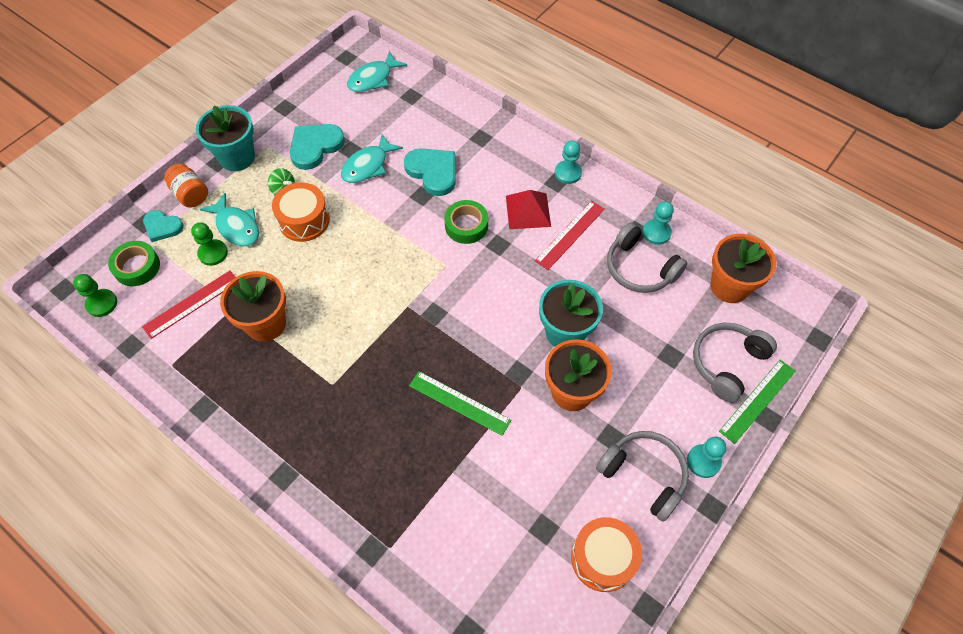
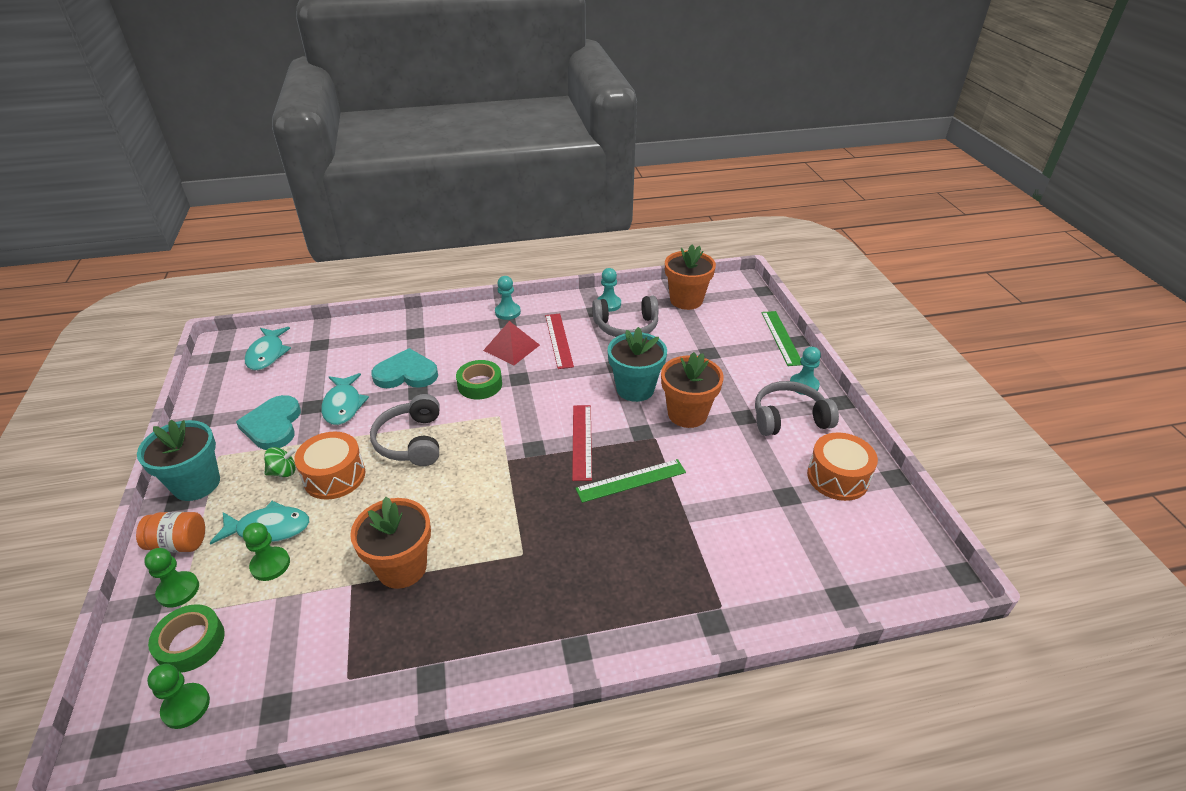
camera: 50 degrees left, 20 degrees down
(162, 227) = (178, 590): turquoise heart -> green pawn
(191, 304) = (301, 617): red ruler -> red ruler (582, 441)
(727, 363) = (741, 333): grey headphones -> grey headphones (412, 441)

